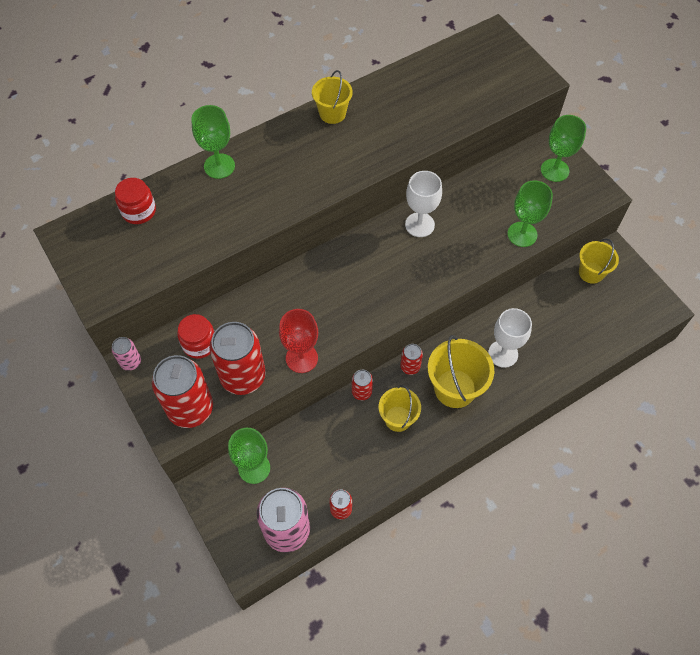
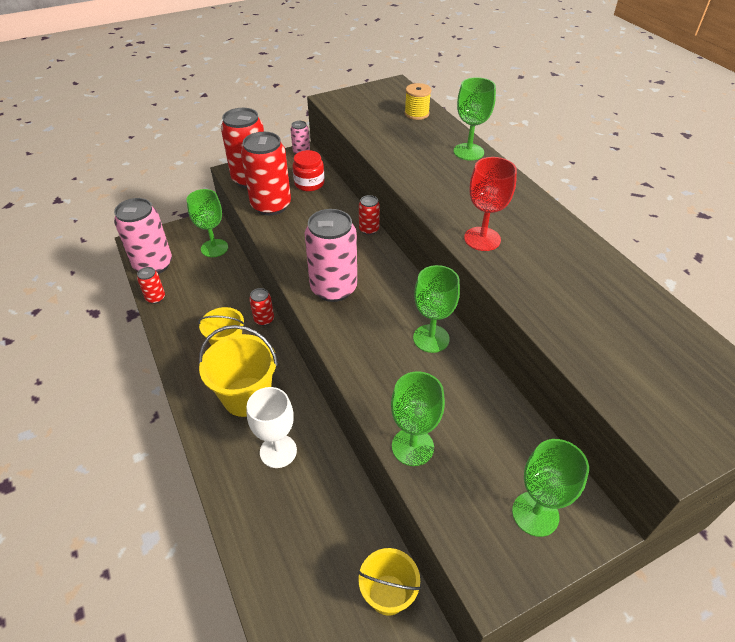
camera: 95 degrees right, 15 degrees down
(139, 211) = (416, 114): red jar -> yellow spool
(301, 358) = (279, 239): red goblet -> red goblet (482, 239)
(332, 113) = (552, 224): yellow bucket -> none
(369, 300) = (333, 288): none -> pink can
(410, 367) = (282, 360): red can -> red can (369, 229)
(419, 225) = (431, 338): white goblet -> green goblet

